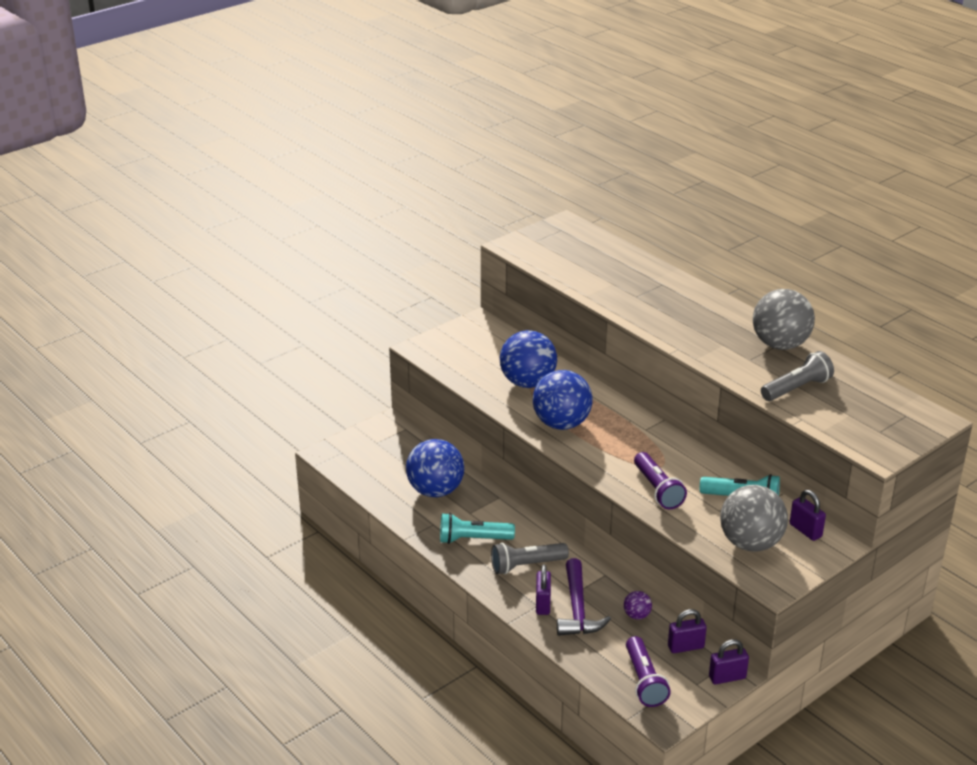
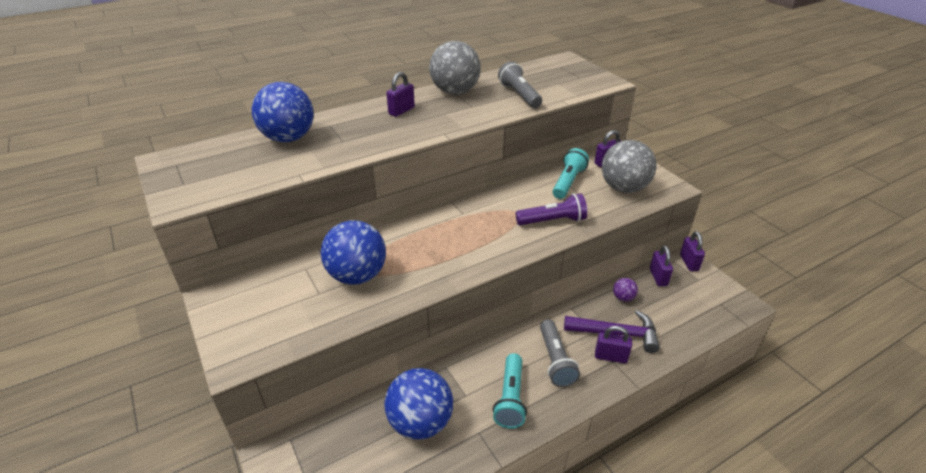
camera: 80 degrees left, 5 degrees up
(561, 424) = (439, 262): blue ball -> blue ball (288, 138)
(644, 681) = (701, 307): purple flashlight -> none
(714, 318) = (401, 111): none -> purple padlock

